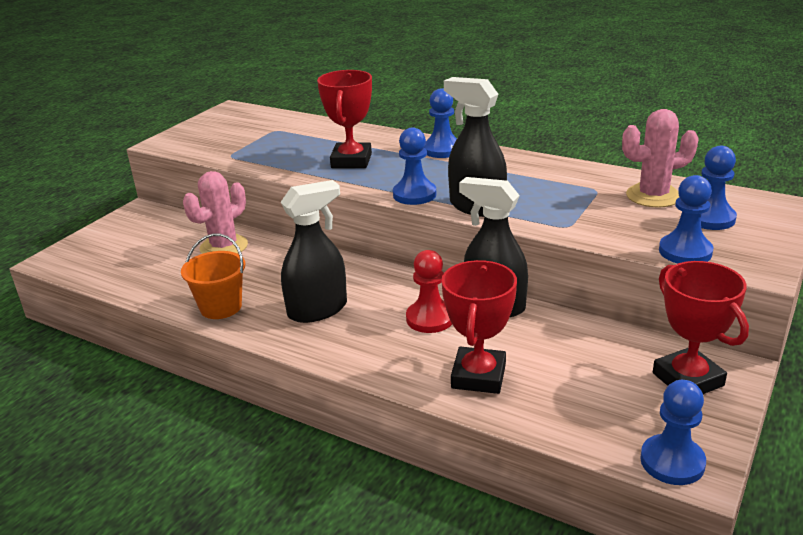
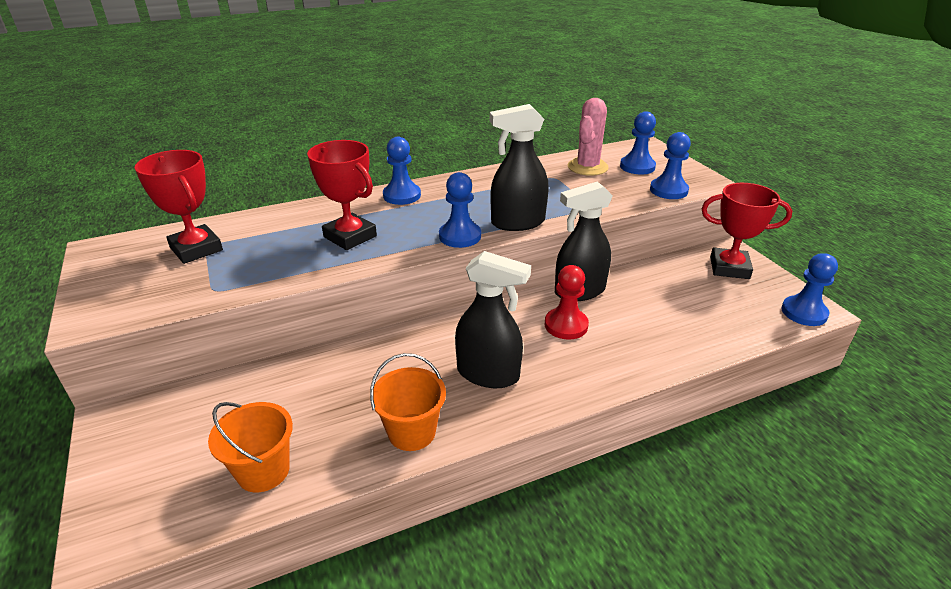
camera: 55 degrees left, 5 degrees up
(138, 274) = (263, 471): none -> orange bucket
(224, 247) = (299, 385): pink cactus -> none
(318, 310) = (488, 374): black spray bottle -> black spray bottle turned 105 degrees clockwise
(478, 376) = (660, 338): red trophy -> red trophy (196, 249)

